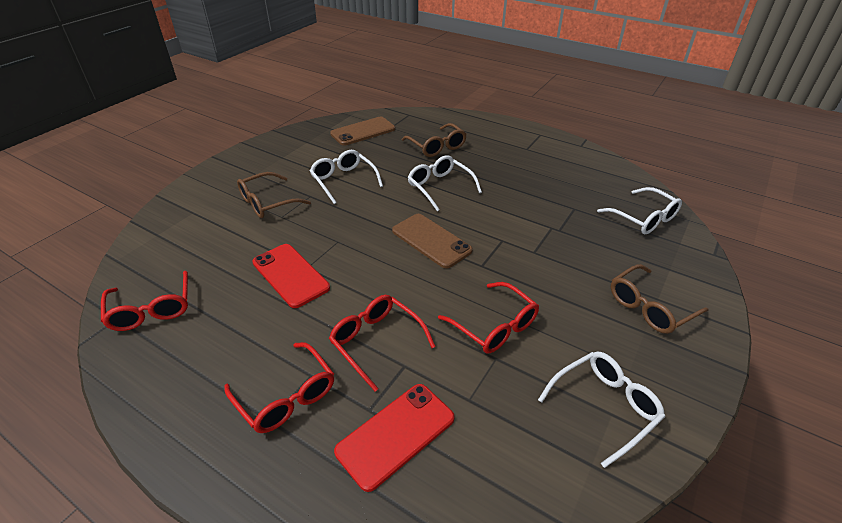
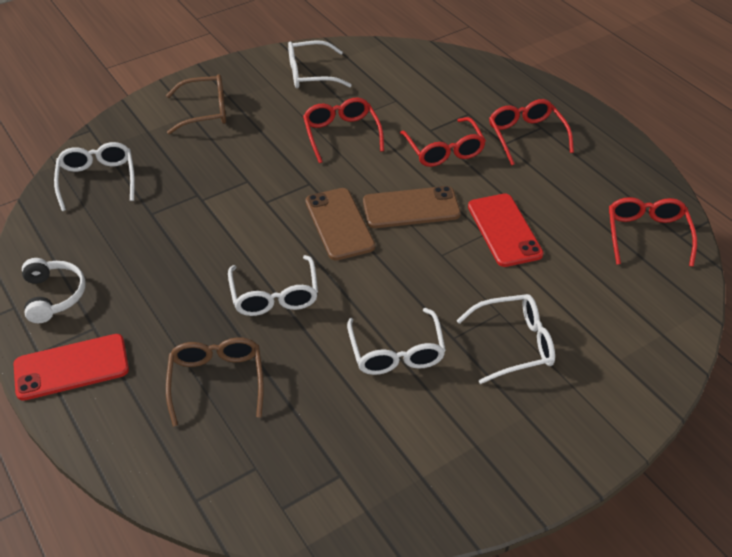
camera: 155 degrees left, 5 degrees up
(267, 203) = (514, 344): brown glasses -> white glasses
(363, 131) = (311, 472): brown phone -> brown phone (411, 208)
(396, 434) = (456, 97): red phone -> red phone (71, 367)
(568, 155) = (54, 296): none -> white headphones

